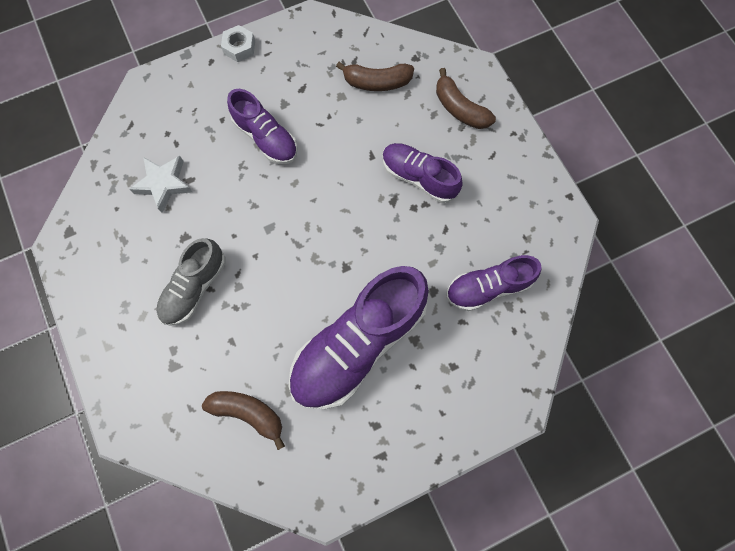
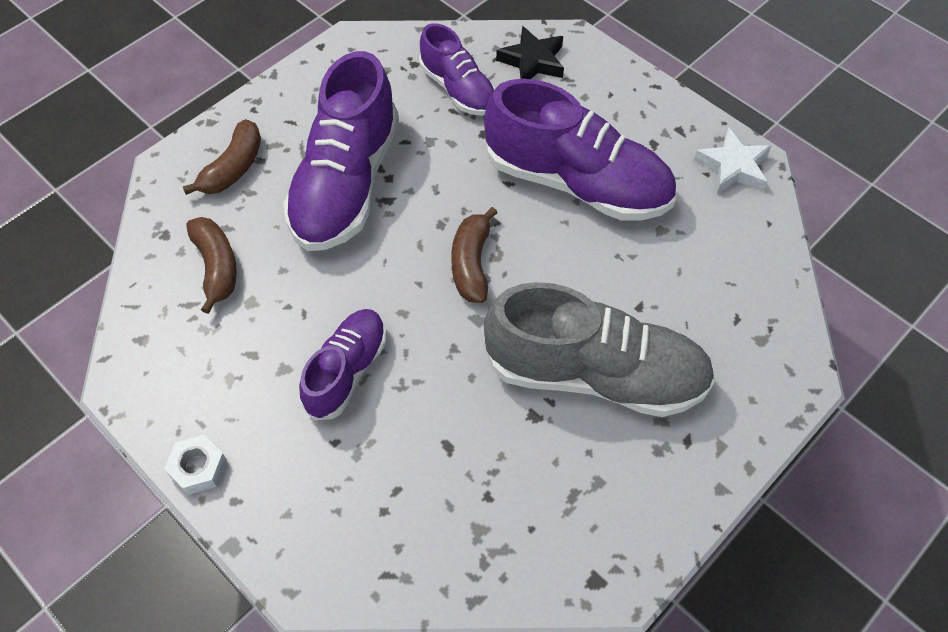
camera: 110 degrees left, 15 degrees down
(164, 184) = (467, 477): white star -> white star (733, 167)
(195, 287) = (595, 374): grey shoe -> grey shoe, size x1.76
(248, 413) = (707, 259): brown banana -> brown banana (471, 264)
(418, 177) = (346, 183): purple shoe -> purple shoe, size x1.76
(501, 361) = (532, 61): none -> black star

